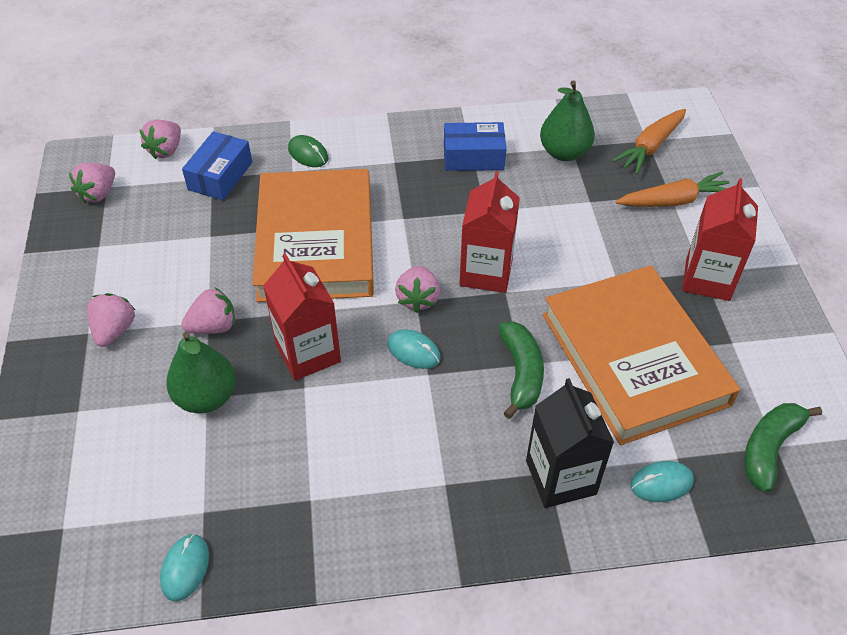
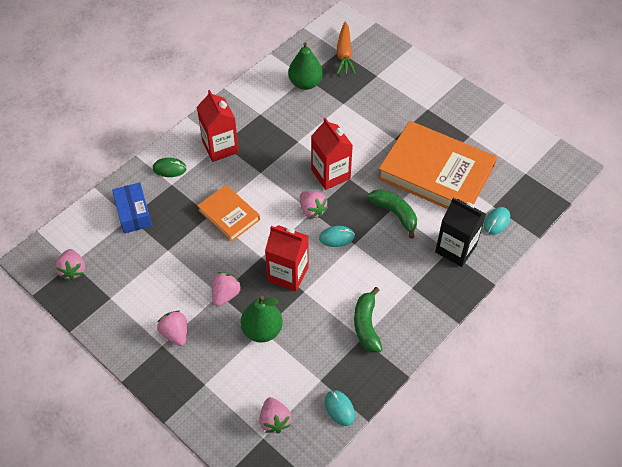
camera: 40 degrees left, 5 degrees up
(166, 150) = (82, 219): pink strawberry -> pink strawberry (274, 420)
(316, 241) = (229, 215): orange book -> orange book, size x0.52
(473, 157) = (261, 114): blue box -> none
(674, 201) = (382, 78): orange carrot -> none
(707, 279) = (432, 111): red carton -> red carton (220, 147)
(769, 448) = (523, 176): green banana -> green banana (366, 325)

